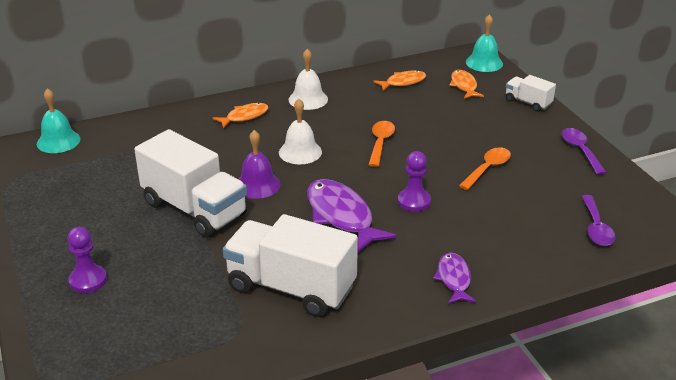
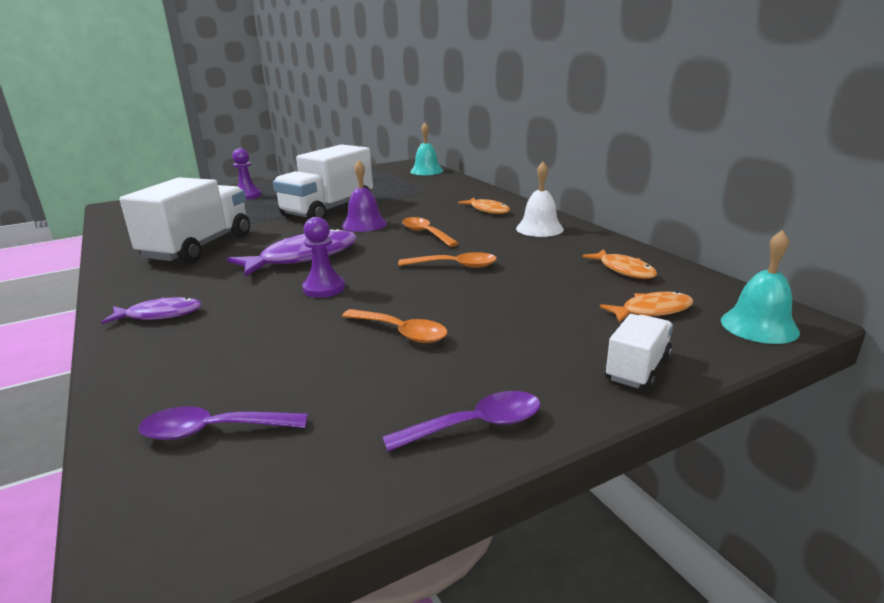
camera: 85 degrees right, 10 degrees down
(300, 152) = (426, 233): white bell -> orange spoon

